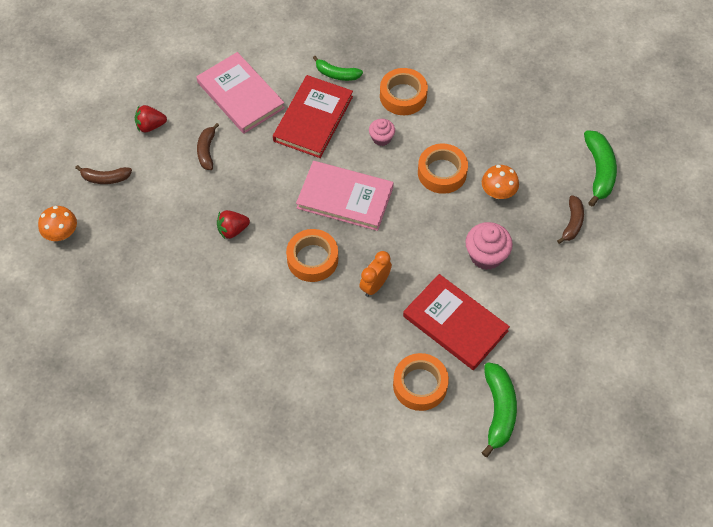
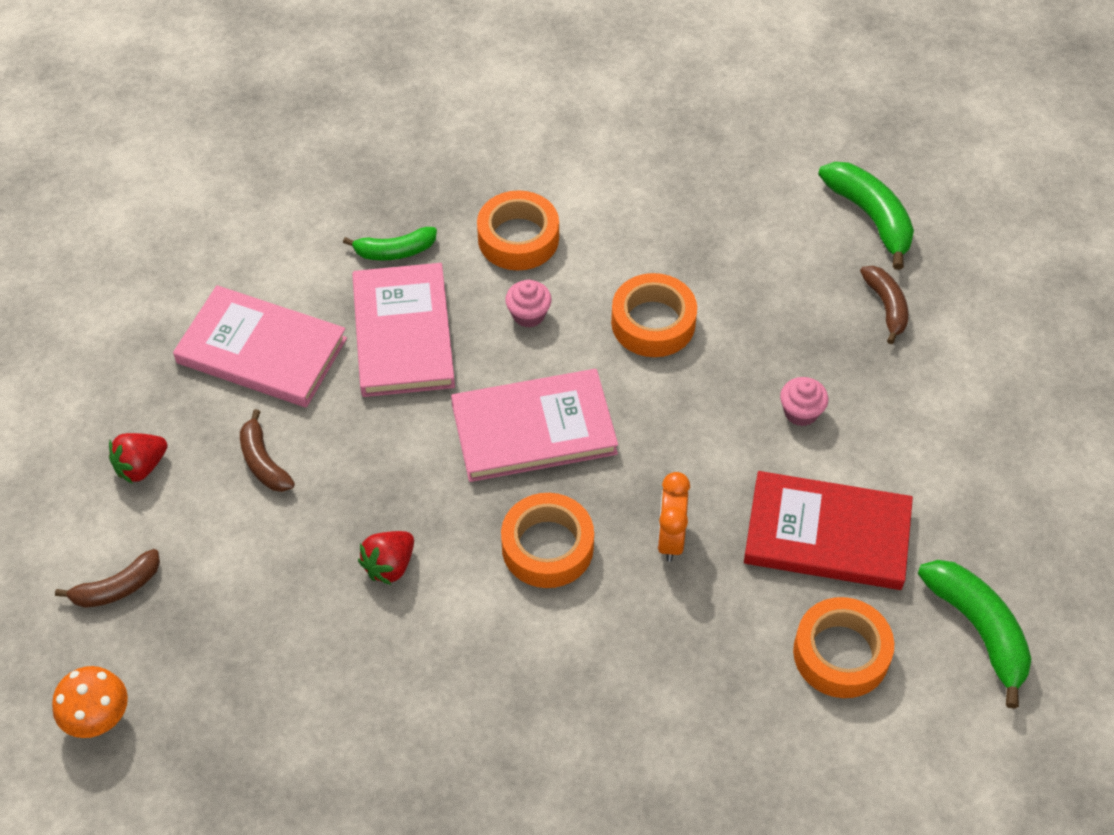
camera: 30 degrees left, 5 degrees down
(313, 118) = (403, 334): red book -> pink book
(486, 255) = (801, 412): pink cupcake -> pink cupcake, size x0.60
(498, 192) = (753, 313): orange mushroom -> none

